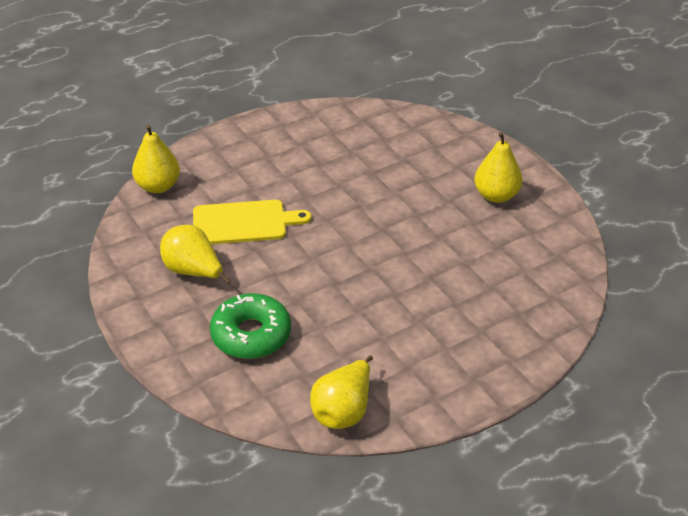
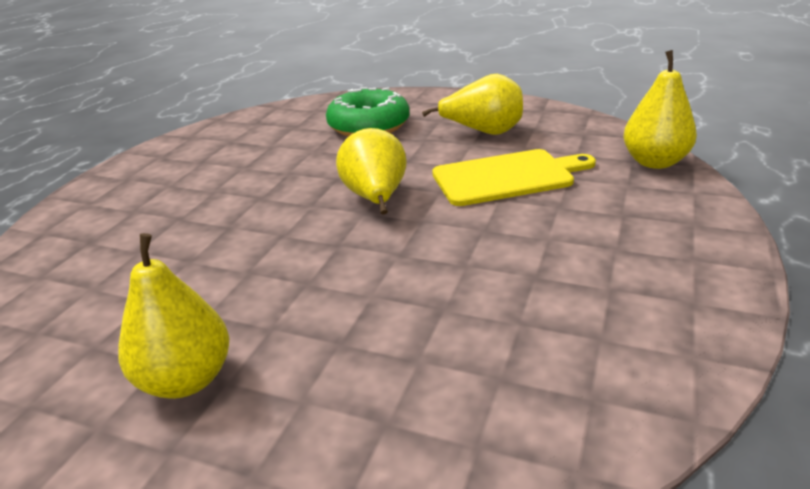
camera: 145 degrees right, 10 degrees down
(244, 223) = (507, 177): yellow cutting board -> yellow cutting board turned 150 degrees counterclockwise
(343, 411) = (239, 125): yellow pear -> yellow pear (376, 199)

